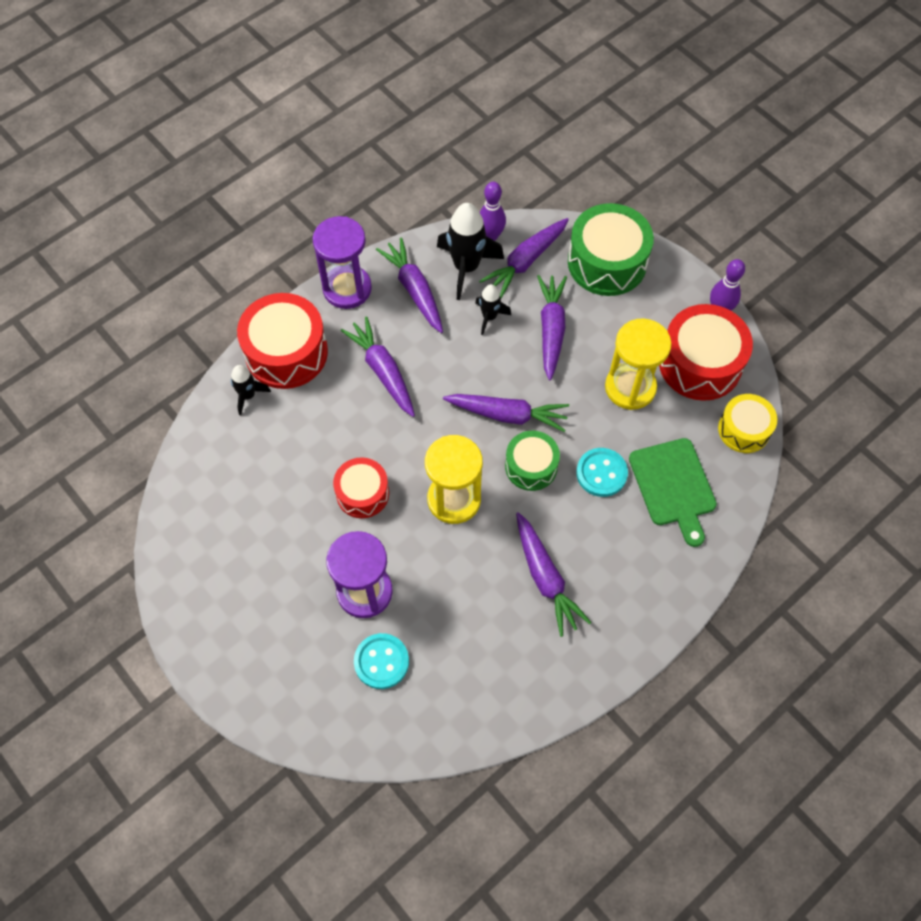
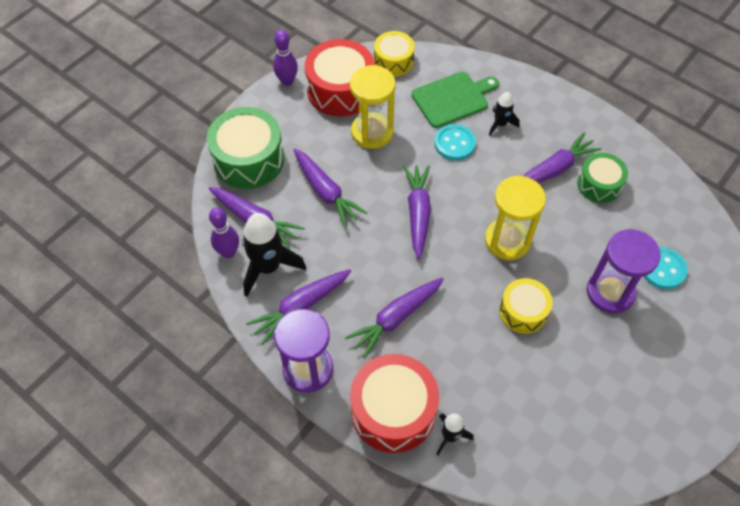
camera: 100 degrees left, 5 degrees down
(362, 493) = (523, 311): red drum -> yellow drum
(489, 317) = (321, 240): black rocket -> black rocket (500, 124)
(531, 466) = (461, 190): green drum -> green drum (599, 184)
(551, 329) = (326, 192): purple carrot -> purple carrot turned 120 degrees counterclockwise

